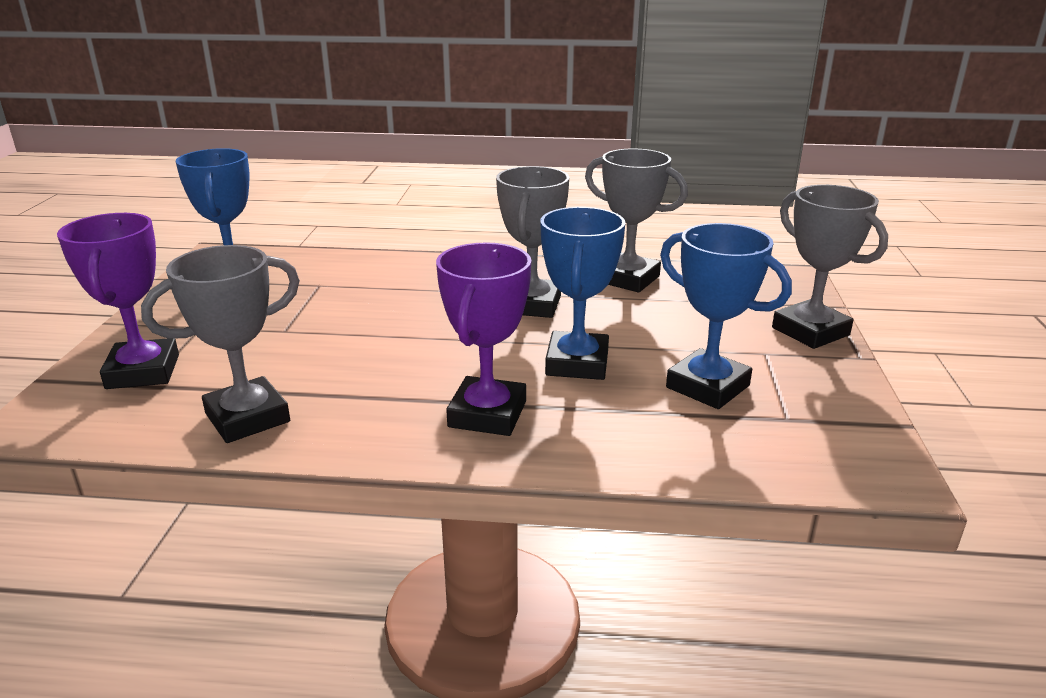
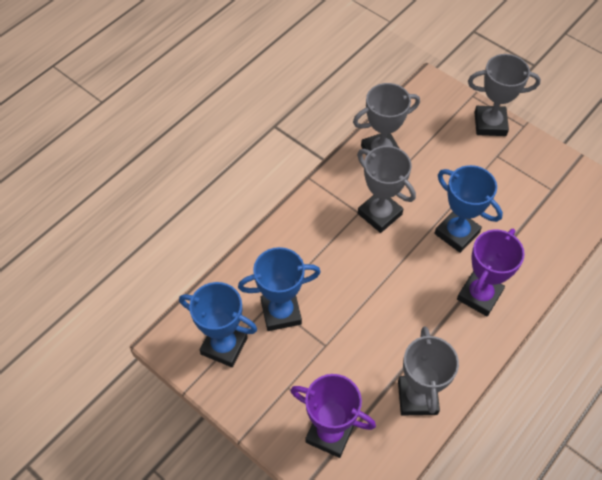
camera: 55 degrees left, 30 degrees up
(487, 414) = (479, 295): purple trophy -> purple trophy turned 75 degrees clockwise
(707, 386) = (510, 198): blue trophy -> blue trophy (281, 312)

